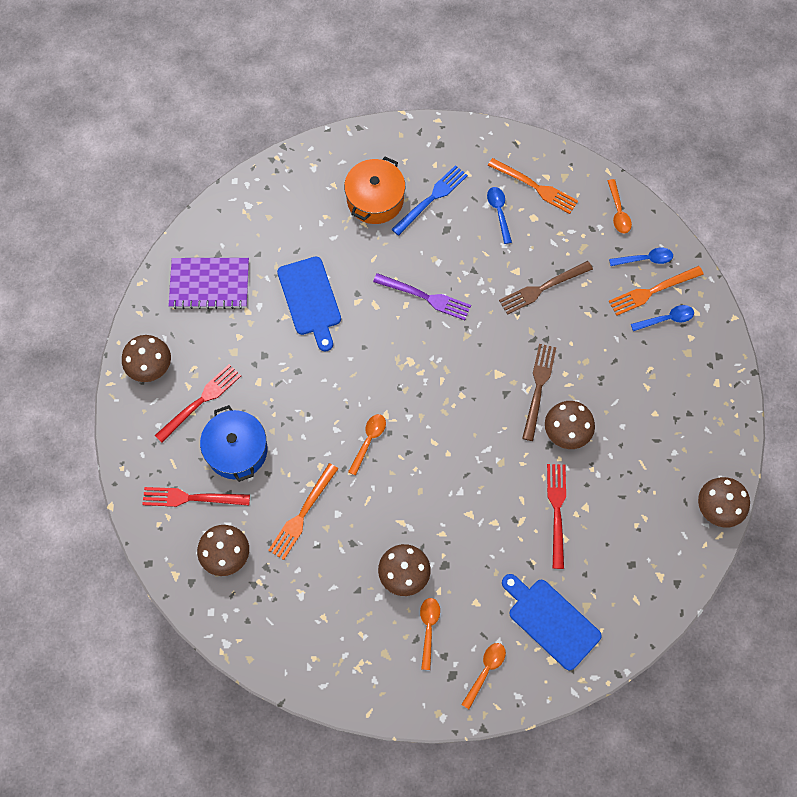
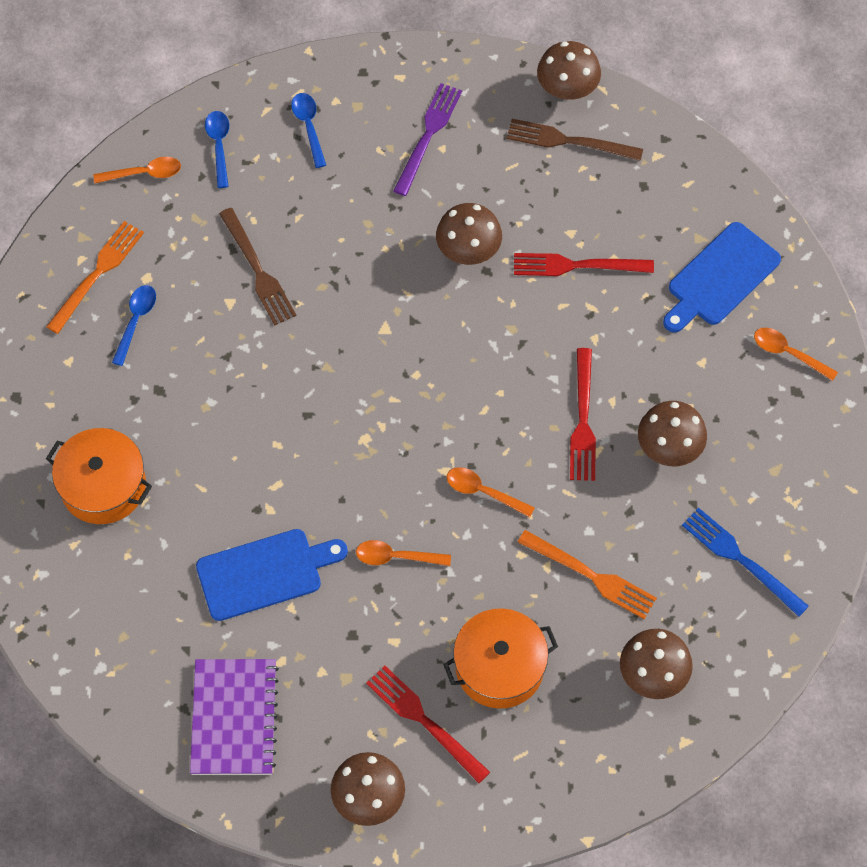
camera: 90 degrees left, 5 degrees down
(191, 498) = (572, 726): red fork -> red fork (583, 420)
(236, 450) = (499, 667): blue pot -> orange pot
(425, 297) = (266, 418): purple fork -> purple fork (428, 135)
(428, 629) = (739, 418): orange spoon -> orange spoon (396, 557)
(431, 198) = (107, 409): blue fork -> blue fork (740, 559)
(499, 212) = (136, 321): blue spoon -> blue spoon turned 120 degrees clockwise
(538, 388) = (406, 280): brown fork -> brown fork (568, 141)
(652, 291) = (267, 140): orange fork -> none

